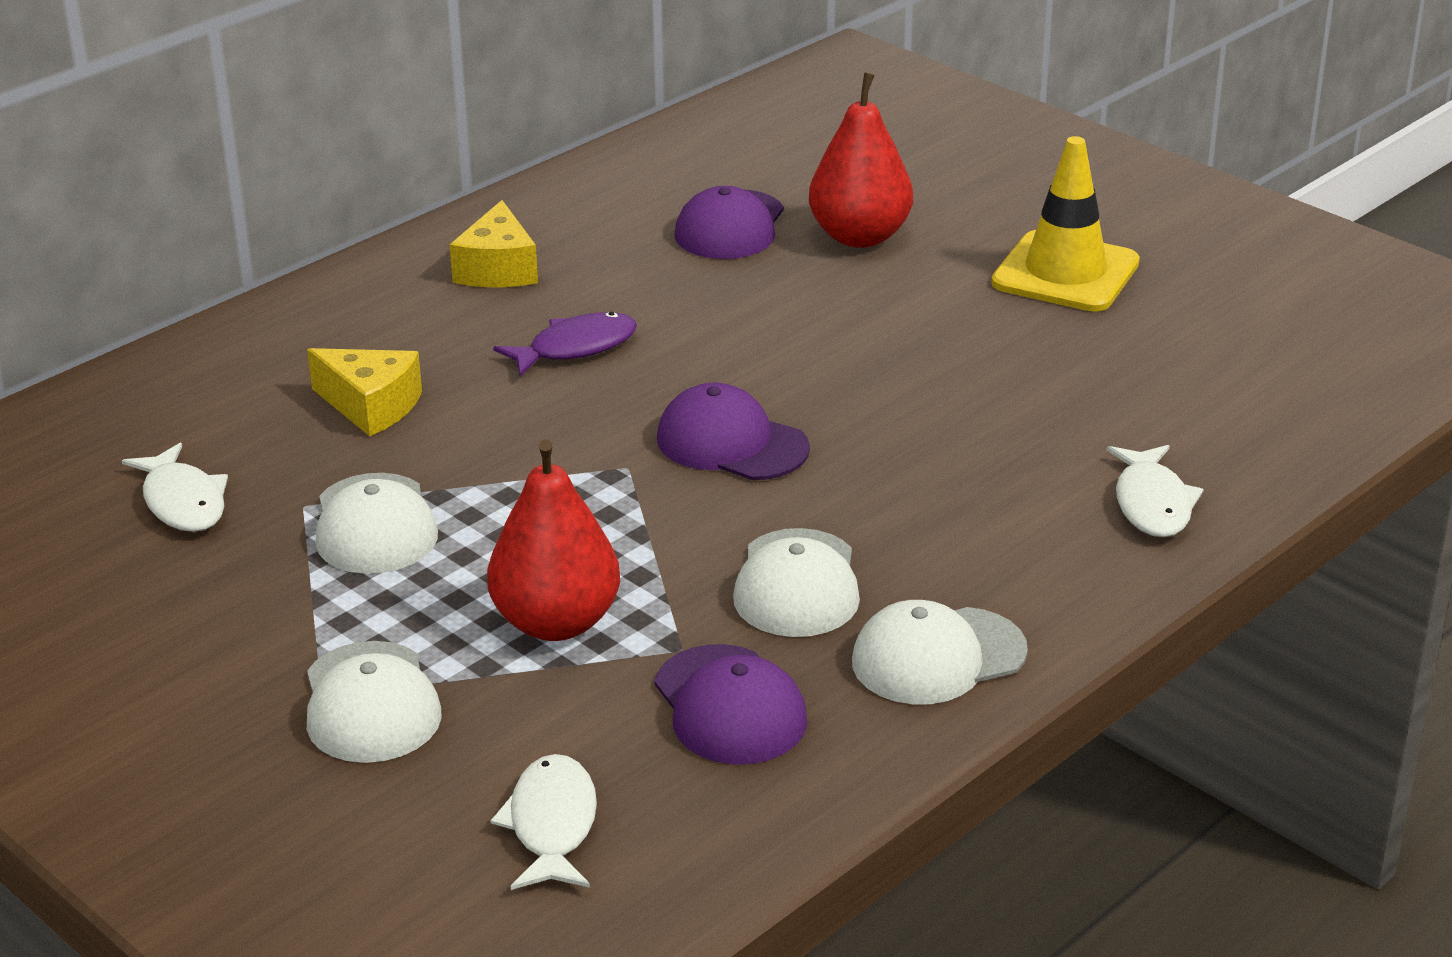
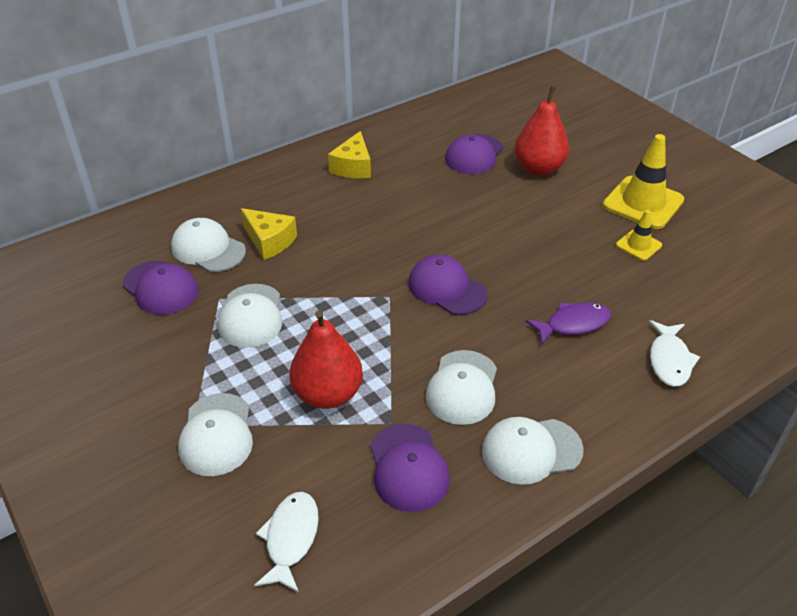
camera: 10 degrees right, 10 degrees up
(183, 502) = (160, 288): white fish -> purple cap
(254, 431) = (208, 249): none -> white cap
(575, 348) = (380, 218): purple fish -> purple fish (573, 324)
(1069, 340) = (638, 245): none -> yellow traffic cone

